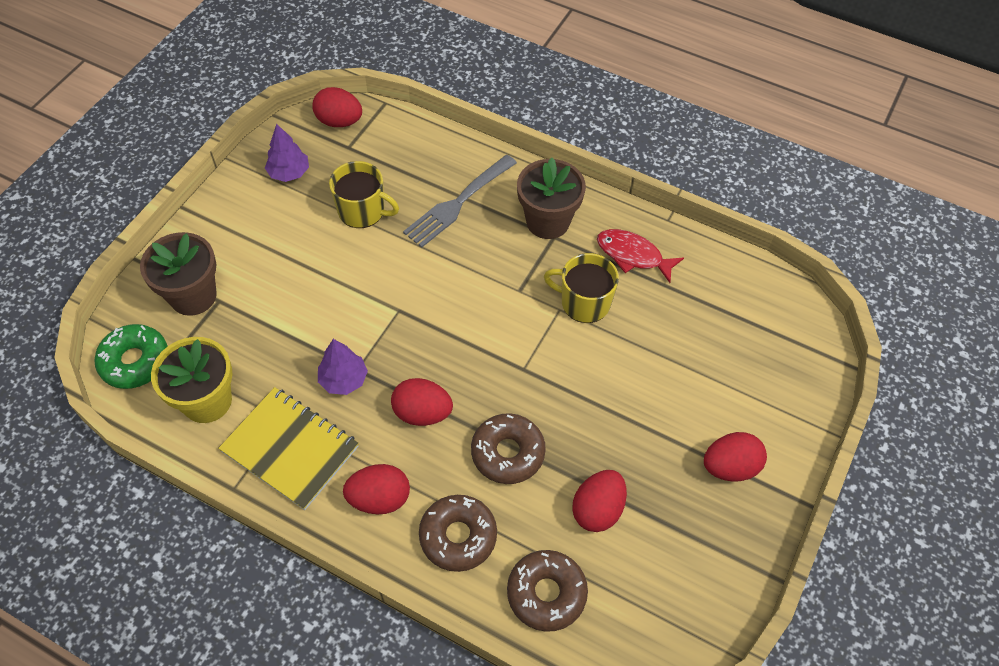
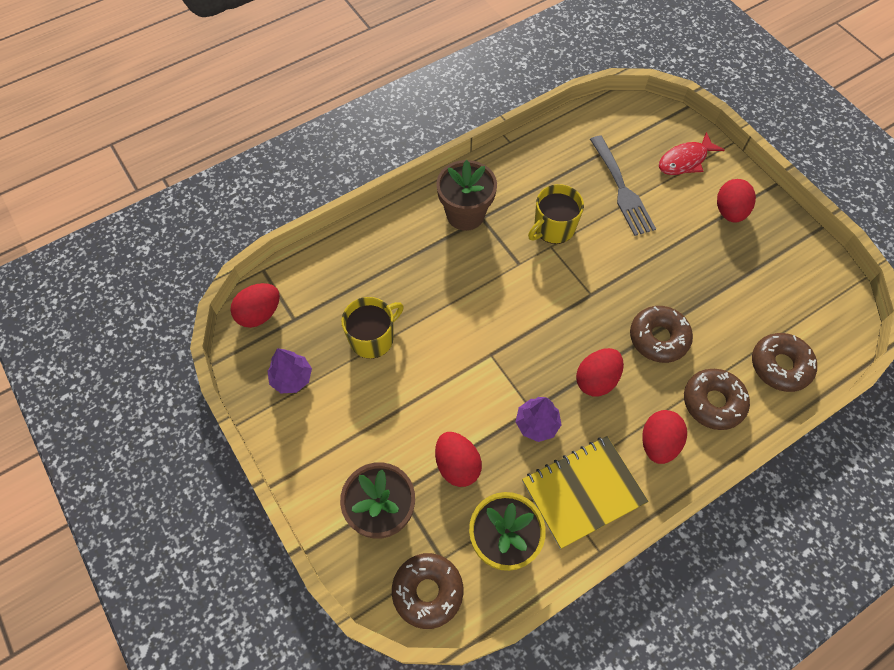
camera: 60 degrees left, 5 degrees up
(135, 361) = (427, 591): green donut -> brown donut
(458, 203) = (409, 266): grey fork -> grey fork (622, 189)
(597, 509) = (728, 303): red egg -> red egg (457, 465)
(633, 255) = (529, 178): red fish -> red fish (685, 160)

